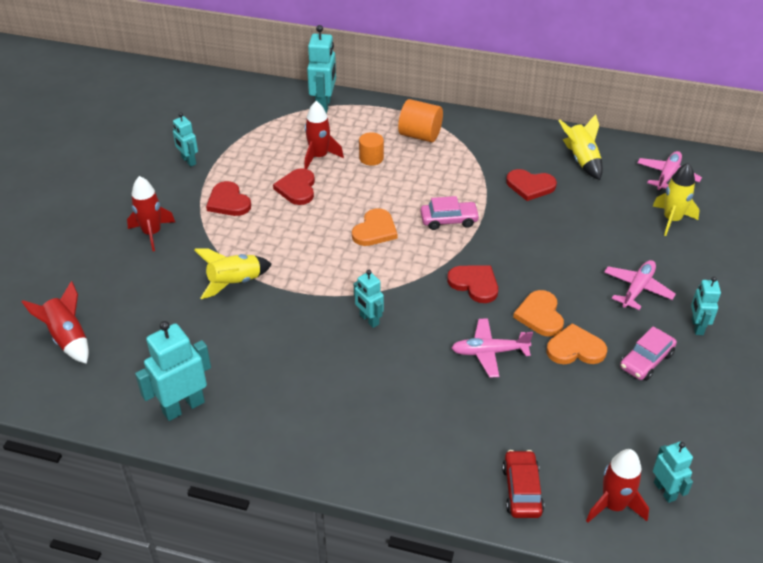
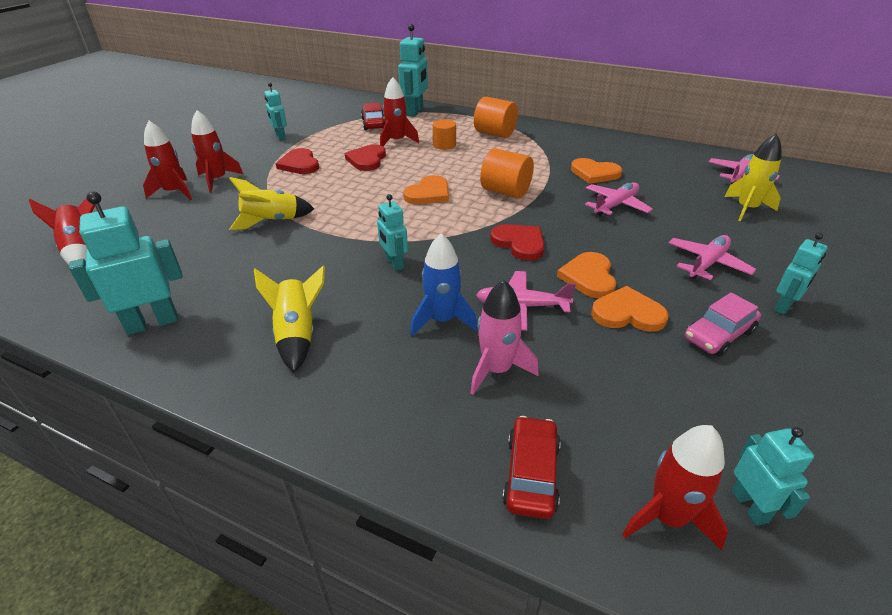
camera: 10 degrees right, 5 degrees down
(116, 255) = (174, 192): none -> red rocket
(284, 130) = (373, 123): none -> red car
(427, 373) = (442, 320): none -> blue rocket
(449, 220) = (505, 192): pink car -> orange cylinder
(481, 413) = (497, 370): none -> pink rocket
(530, 186) = (594, 173): red heart -> orange heart
(554, 228) = (616, 205): none -> pink plane
(581, 160) = (649, 159): yellow rocket -> yellow rocket (298, 335)
(697, 327) = (784, 306): turquoise robot -> turquoise robot turned 150 degrees counterclockwise

